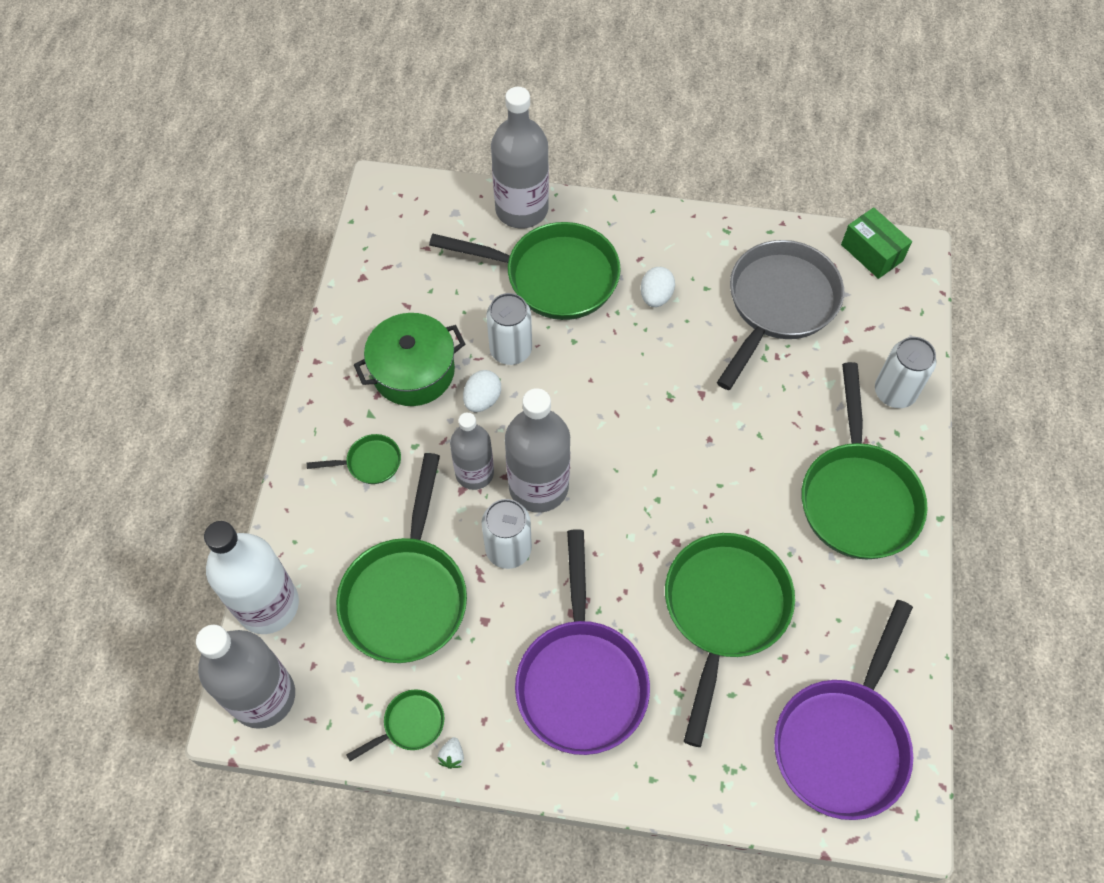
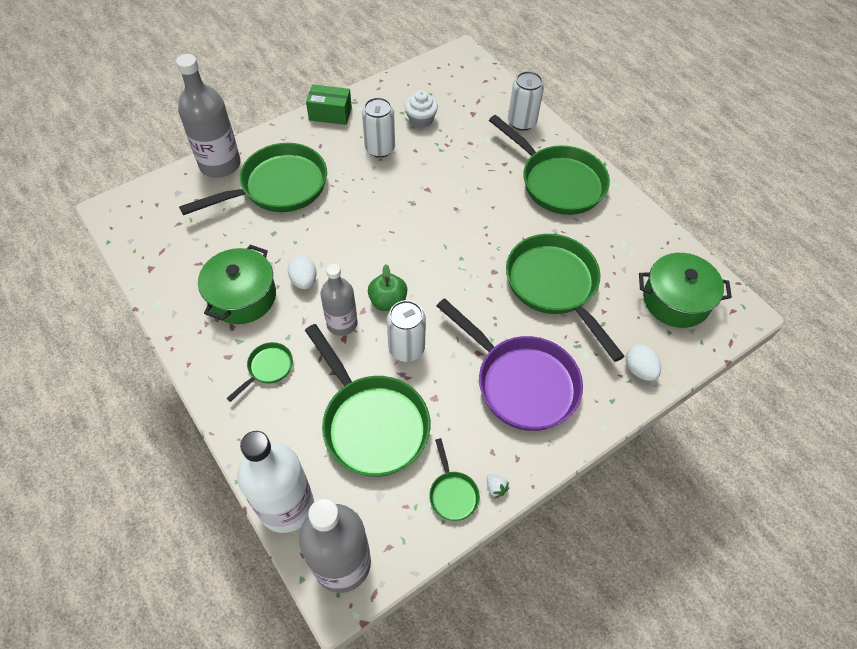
camera: 45 degrees left, 5 degrees down
(410, 724) = (452, 494): green pan -> green pan turned 150 degrees clockwise
(511, 350) = (293, 242): white can -> white can (380, 148)
(538, 486) = (388, 301): grey bottle -> green apple
(656, 296) = (350, 158): white egg -> white egg (639, 370)
(778, 305) = (421, 120): grey pan -> white cupcake
(843, 741) = (676, 300): purple pan -> green pot
(871, 253) = (441, 66): green box -> green box (330, 114)

